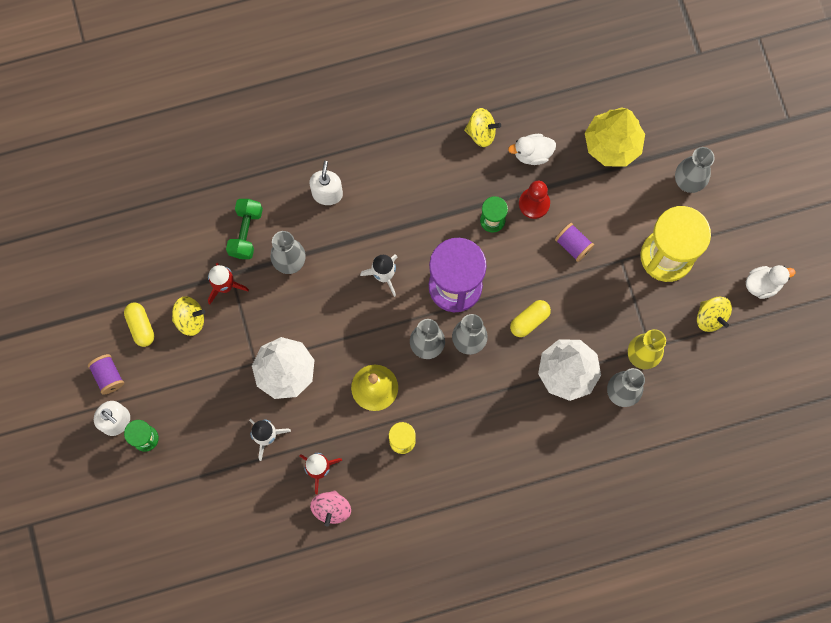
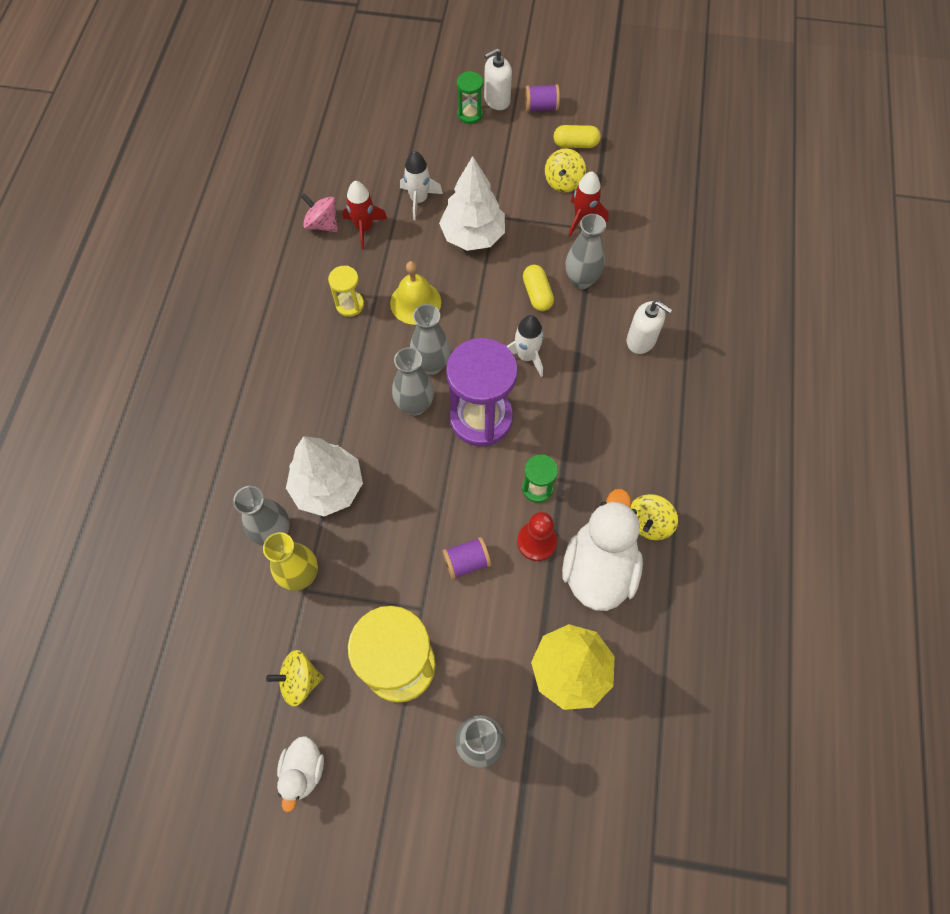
camera: 115 degrees right, 10 degrees down
(246, 232) = (630, 255): green dumbbell -> none
(529, 320) = (405, 475): yellow capsule -> yellow capsule (537, 294)
(532, 154) = (598, 568): white duck -> white duck, size x1.87

